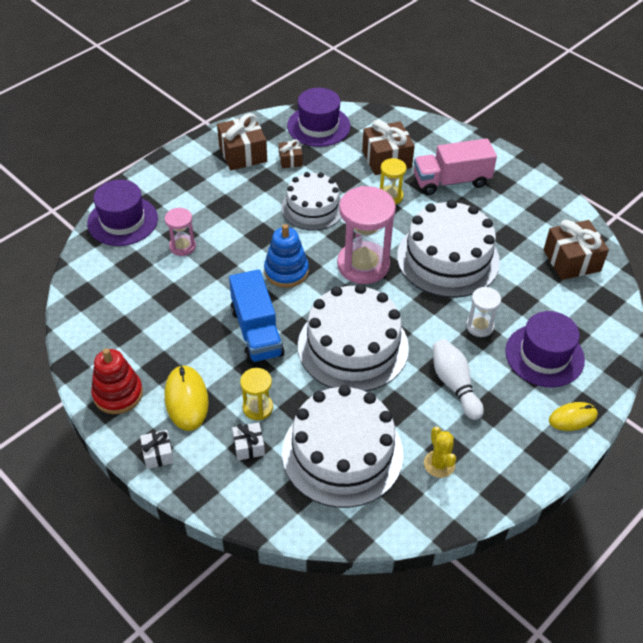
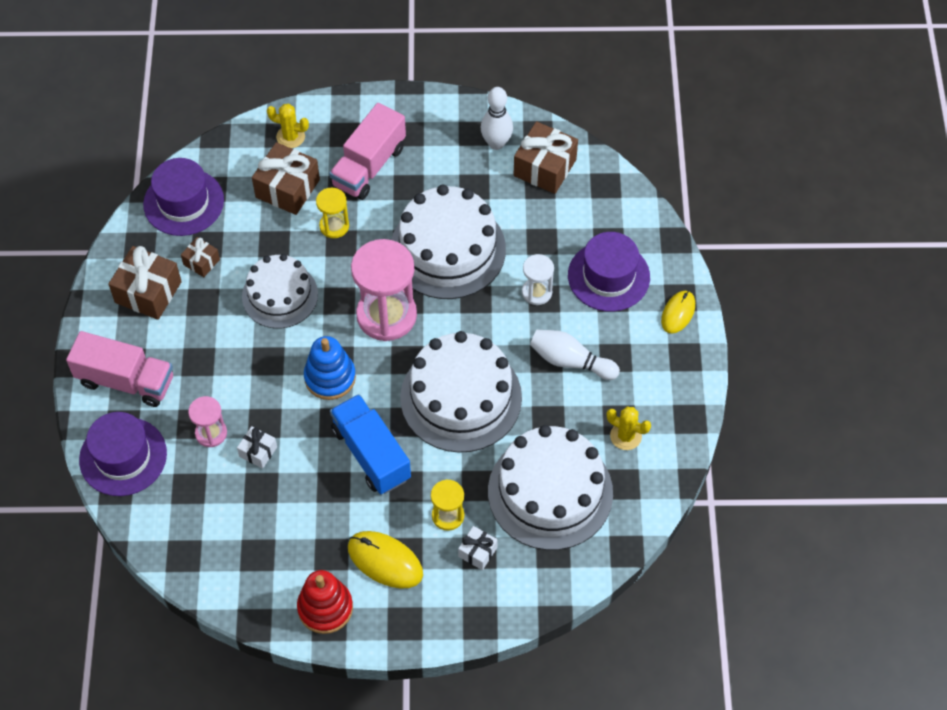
camera: 45 degrees left, 10 degrees up
(158, 454) = (418, 623): white gift -> white gift (258, 451)
(174, 186) = (126, 381): none -> pink truck
(256, 332) = (371, 454): blue truck -> blue truck turned 150 degrees counterclockwise
(421, 136) = (290, 137): none -> yellow cactus
(552, 225) = (496, 143): none -> white bowling pin

